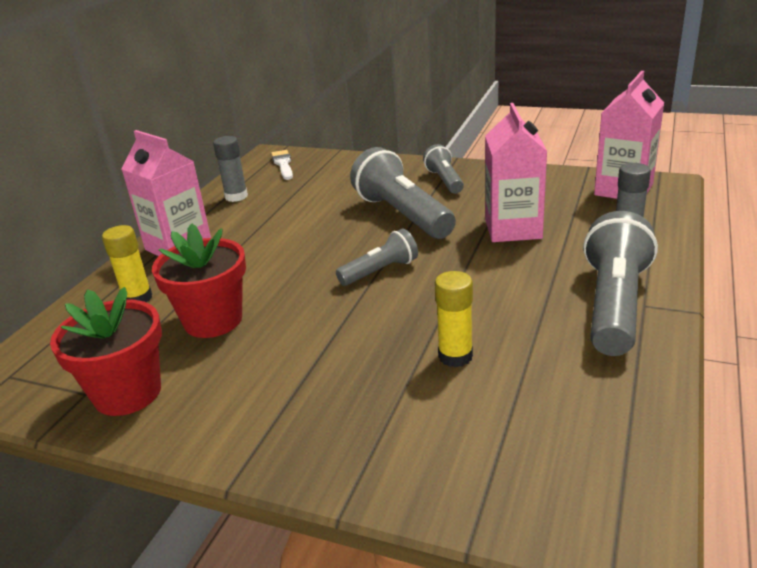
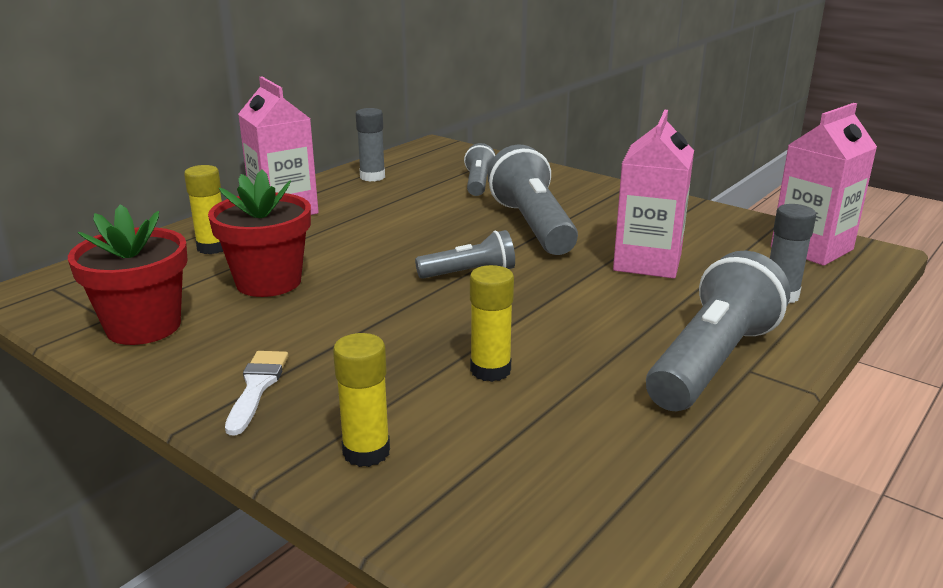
camera: 15 degrees right, 5 degrees down
(283, 164) = (441, 156): white brush -> white brush (257, 387)
(405, 458) = (366, 452): none -> yellow glue stick
(444, 181) = (603, 202): grey flashlight -> grey flashlight (478, 183)

